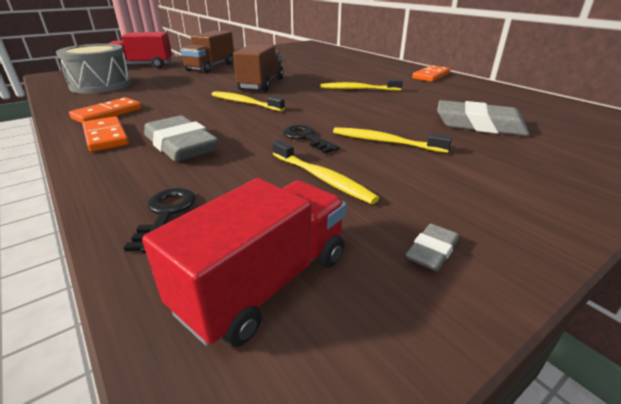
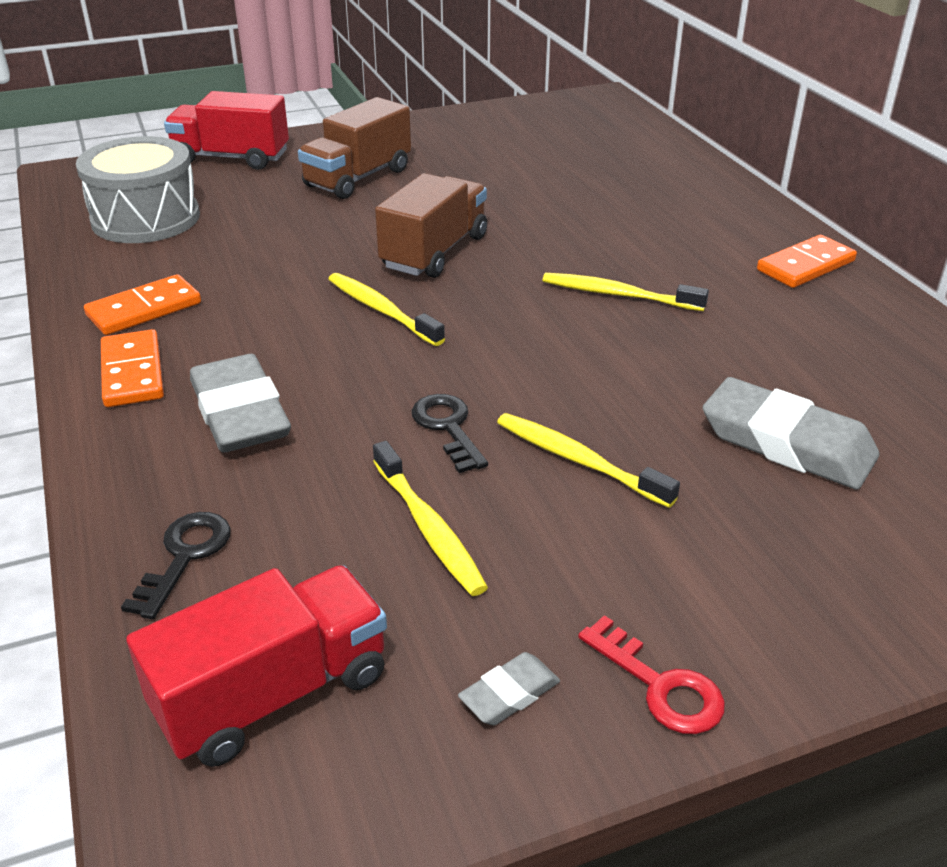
camera: 15 degrees right, 5 degrees up
(517, 230) = (660, 685): none -> red key

